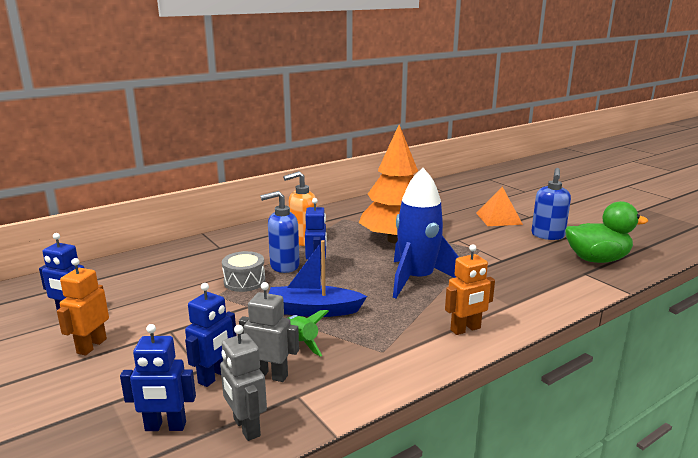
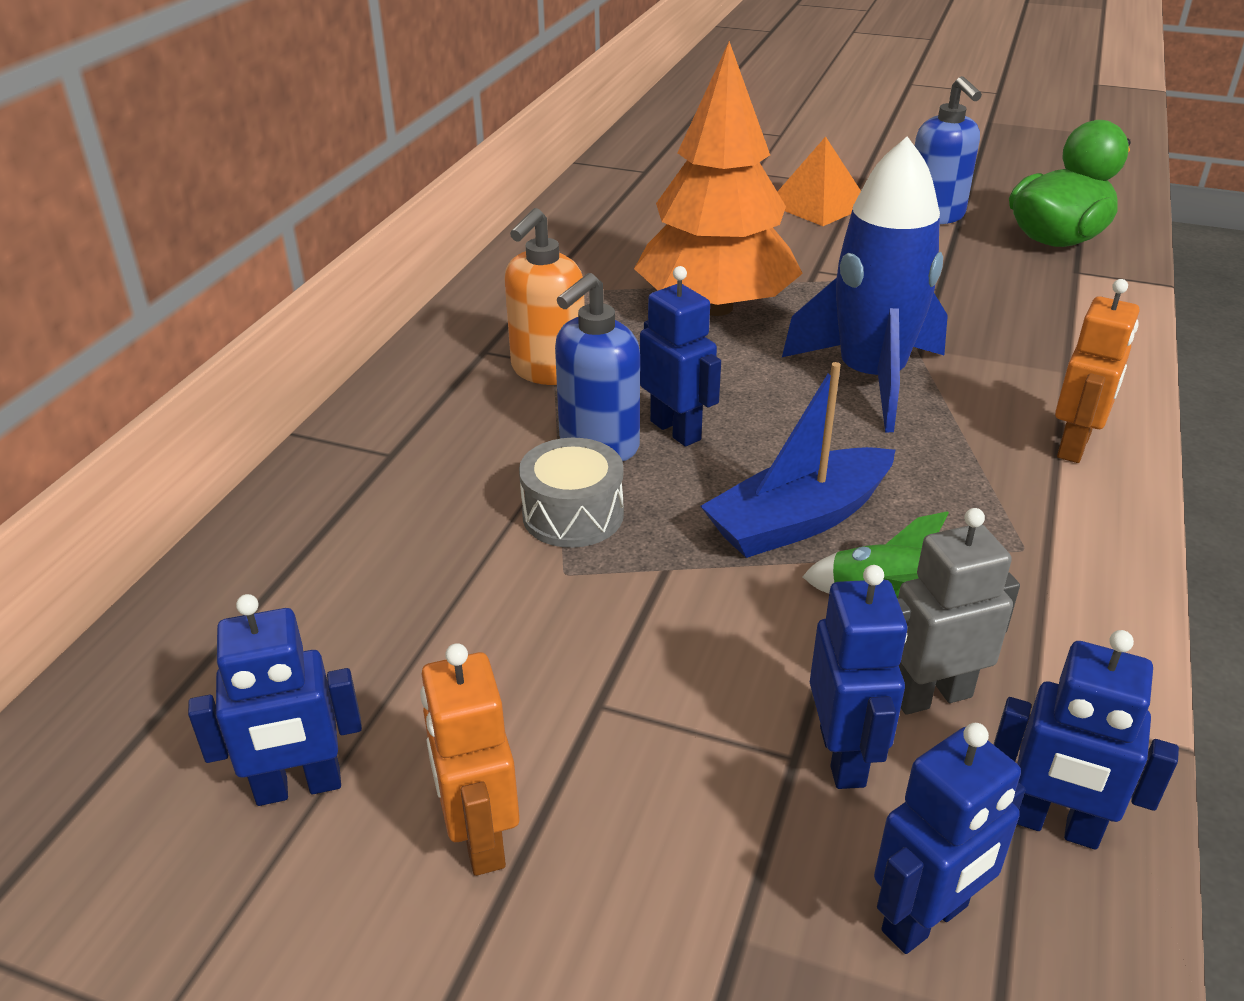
camera: 35 degrees left, 15 degrees up
(246, 427) = (1053, 825): grey robot -> blue robot

